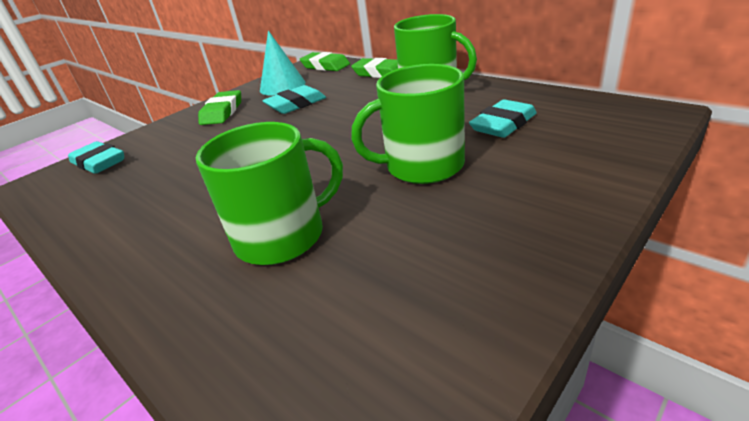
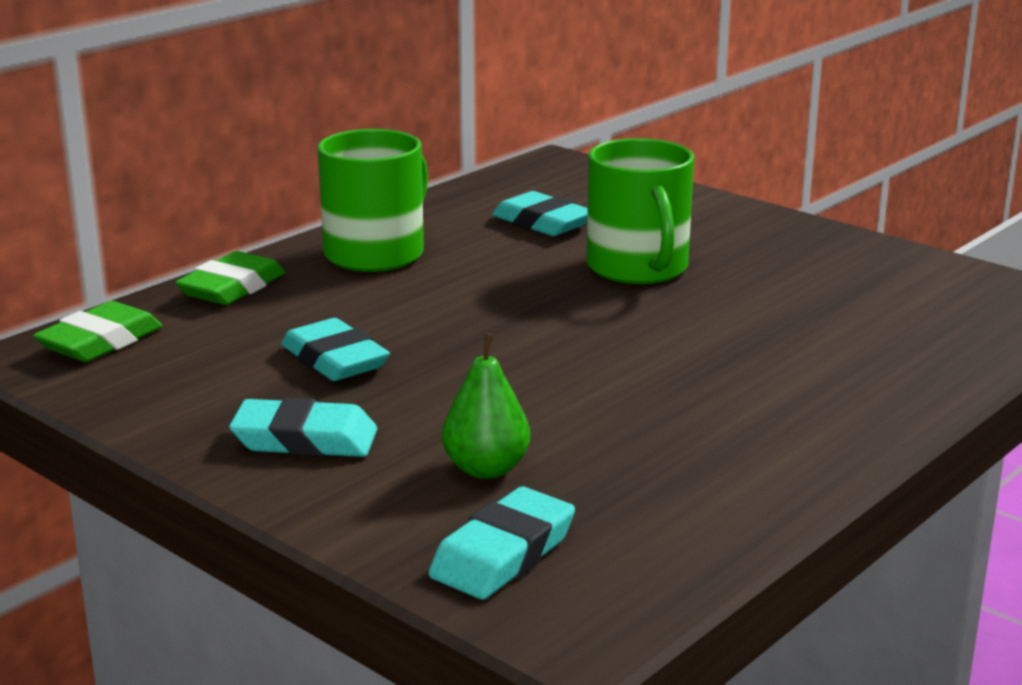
camera: 95 degrees left, 10 degrees down
(171, 150) = (486, 469): none -> green pear
(222, 112) = (305, 440): green eraser -> turquoise eraser
(282, 86) = (194, 383): turquoise cone -> none
(282, 236) = (785, 340): green mug -> none

